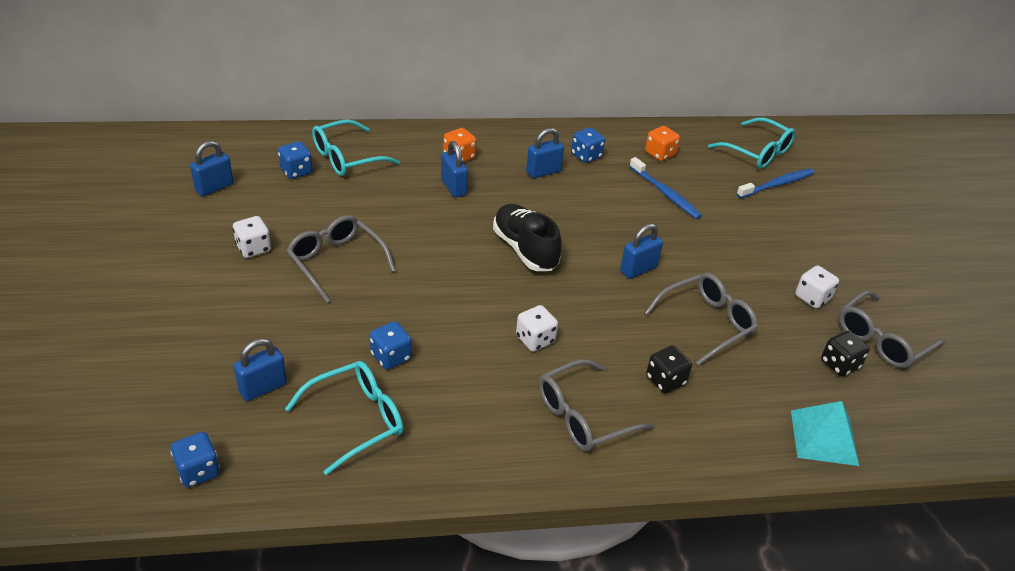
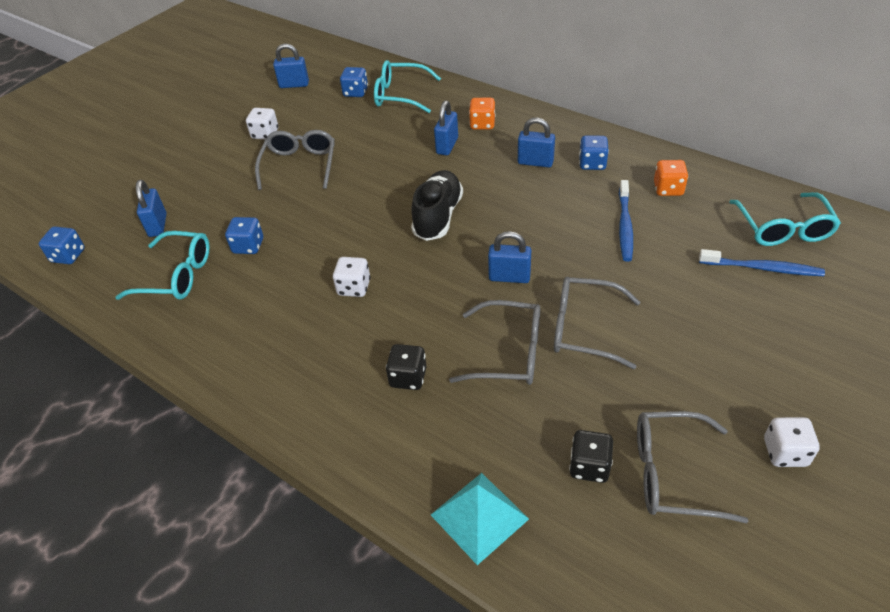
camera: 50 degrees right, 5 degrees up
(263, 388) = (158, 225): blue padlock -> blue padlock turned 75 degrees clockwise
(583, 416) = (311, 364): grey glasses -> grey glasses (584, 329)
(812, 298) = (648, 391): white dice -> white dice (785, 452)

